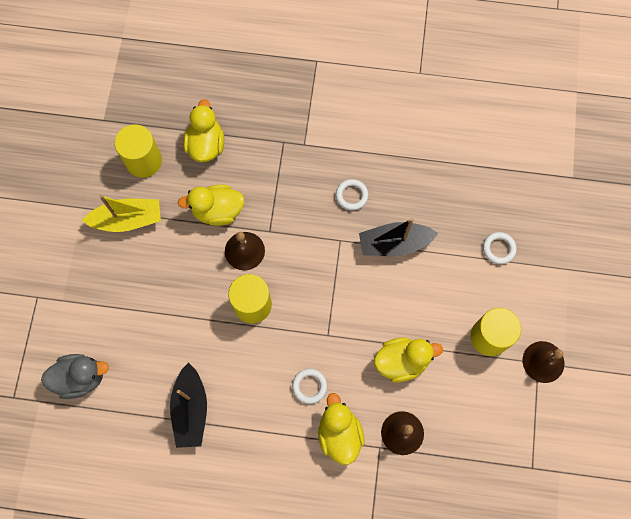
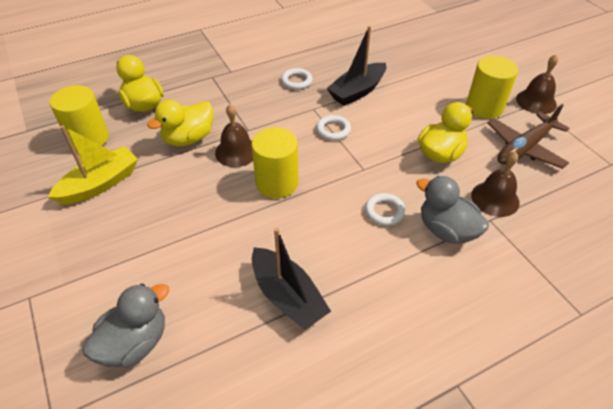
camera: 35 degrees left, 25 degrees down
(339, 433) = (446, 230): yellow duck -> grey duck
(477, 403) = (524, 148): none -> brown plane
(498, 249) = (433, 61): white ring -> white ring (333, 130)

